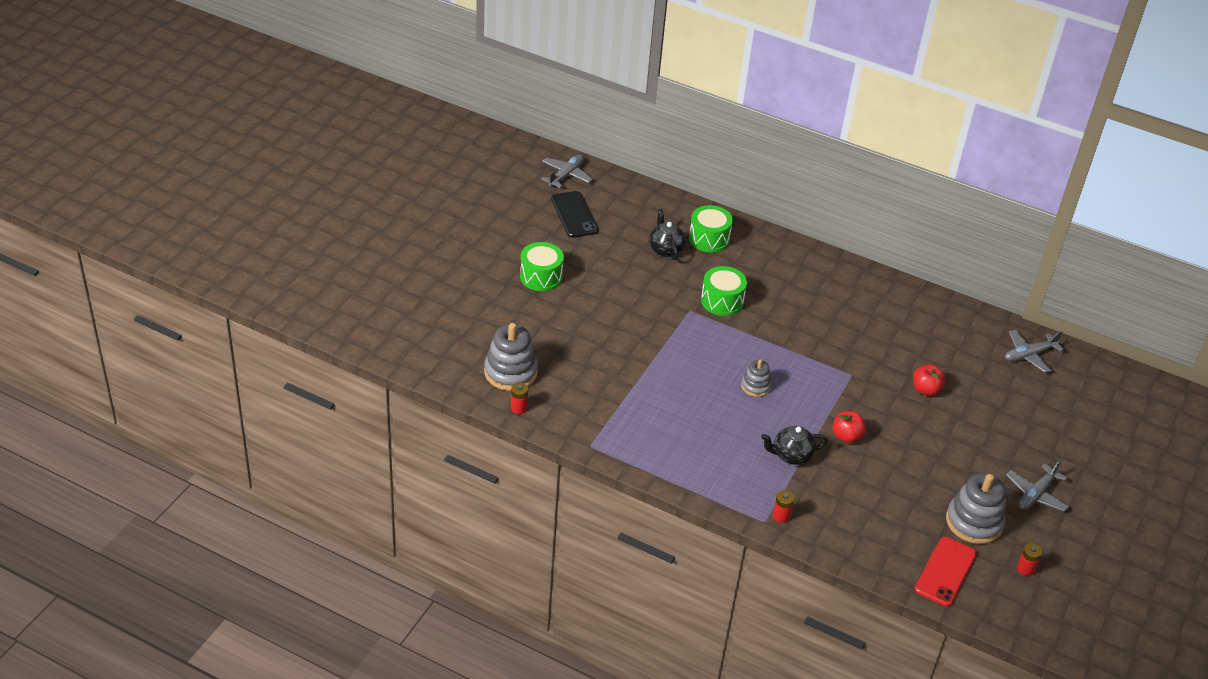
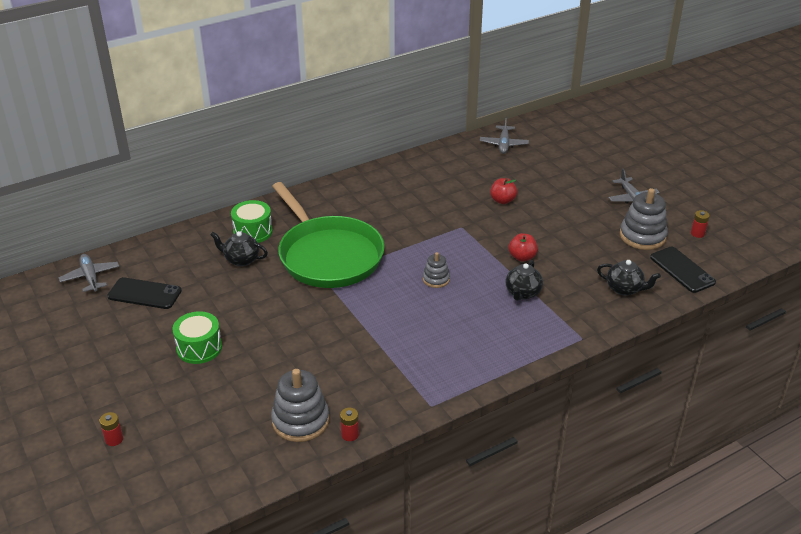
camera: 55 degrees left, 5 degrees down
(722, 301) = (328, 255): green drum -> green pan
(781, 516) = (582, 327): red battery -> red battery (114, 439)
(869, 532) = (624, 289): none -> black teapot
(945, 571) = (682, 270): red phone -> black phone

